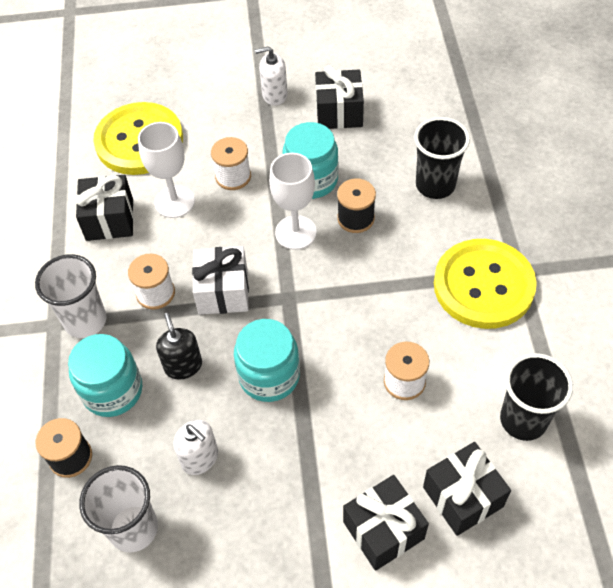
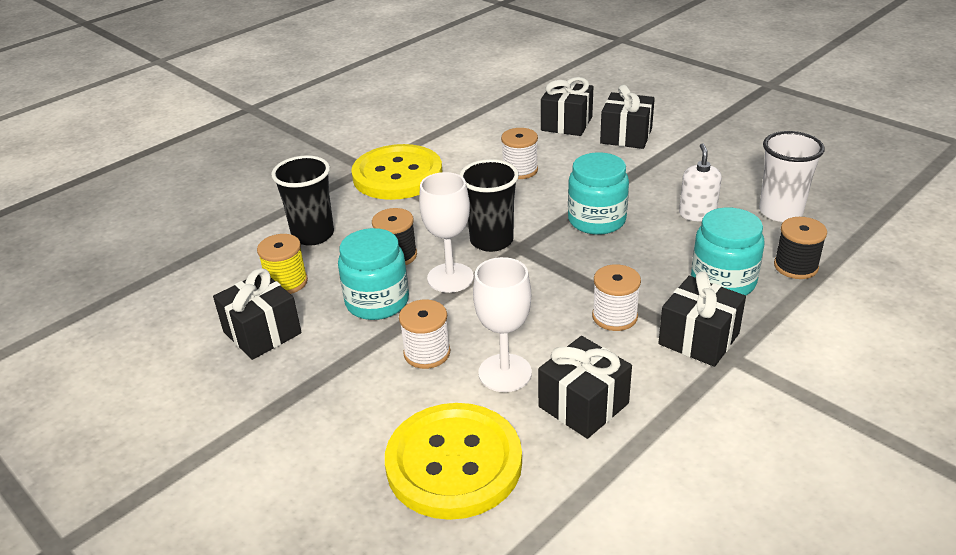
camera: 130 degrees left, 20 degrees down
(85, 321) = (698, 339): white cup -> black gift
(183, 366) = (650, 261): black soap dispenser -> none
(223, 292) = (560, 281): white gift -> none
(274, 95) = (272, 395): white soap dispenser -> none
(384, 145) = (286, 282): none -> yellow spool
(523, 420) = (488, 126): black cup -> black cup (491, 241)

